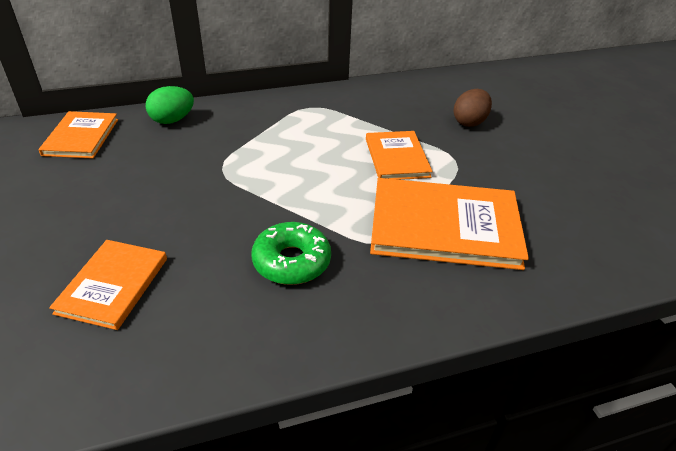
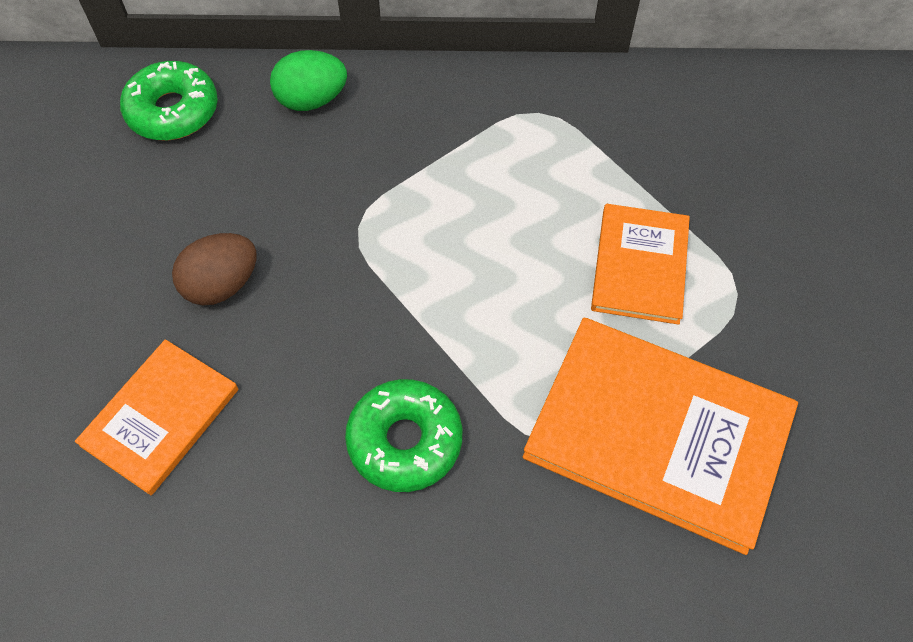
camera: 20 degrees right, 20 degrees up
(81, 137) = (173, 111): orange book -> green donut
(469, 122) = (802, 208): brown egg -> brown egg (222, 285)

